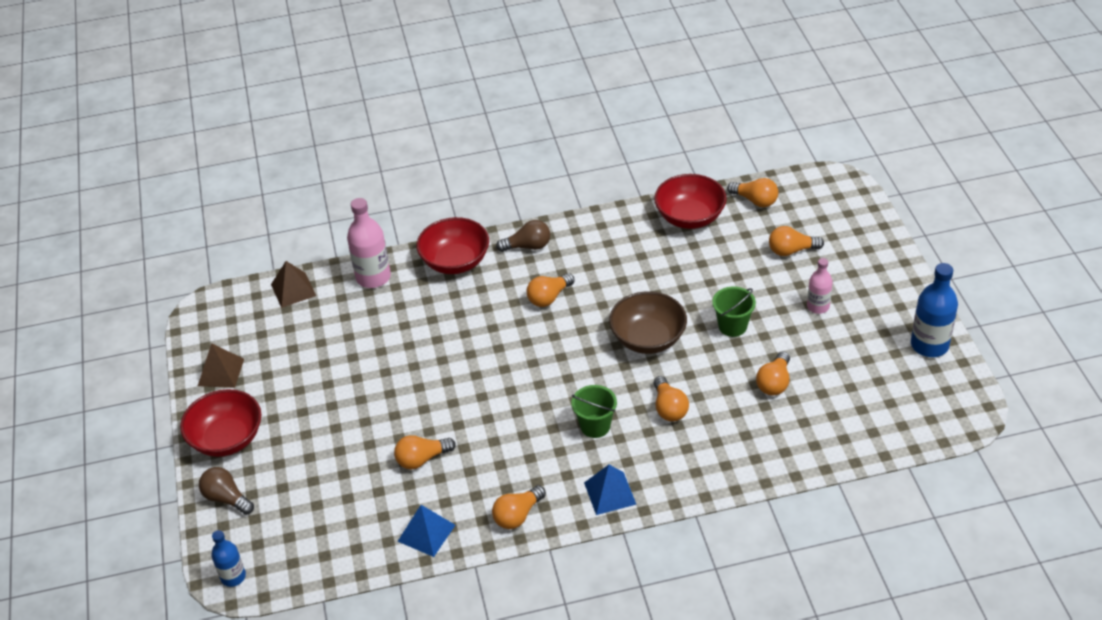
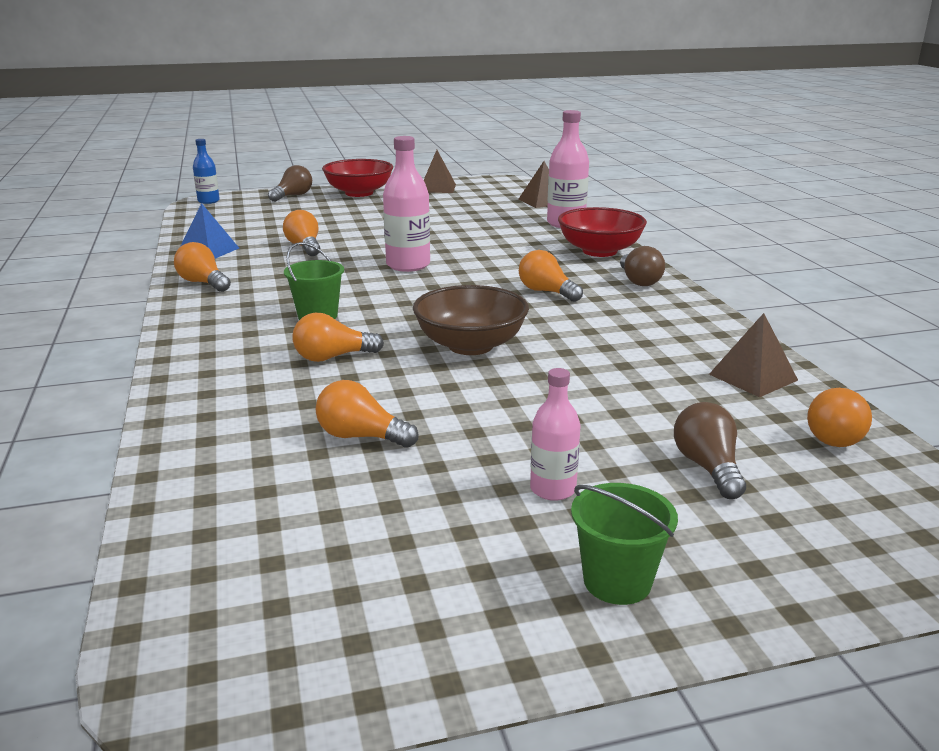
camera: 85 degrees right, 20 degrees down
(481, 381) = (408, 265): none -> pink bottle
(610, 493) = (204, 323): blue pyramid -> none
(690, 217) = (753, 377): red bowl -> brown pyramid
(732, 326) = (496, 405): green bucket -> green bucket (617, 581)
(791, 250) = (707, 467): orange light bulb -> brown light bulb
(929, 345) = (435, 640): blue bottle -> none

